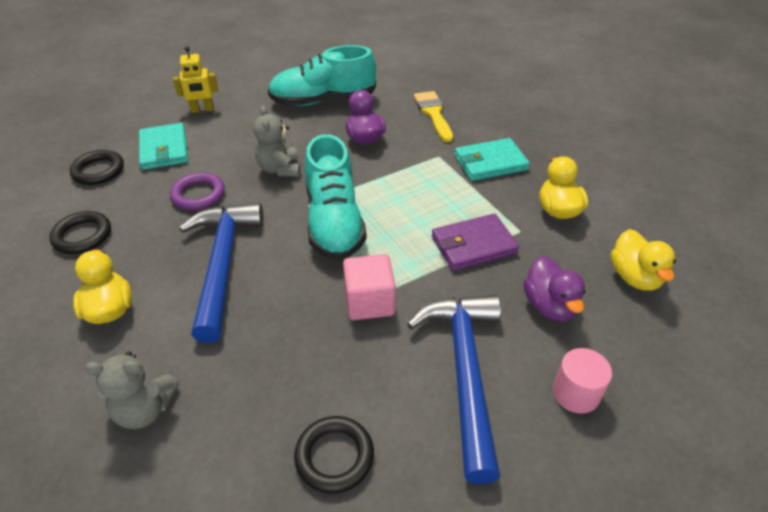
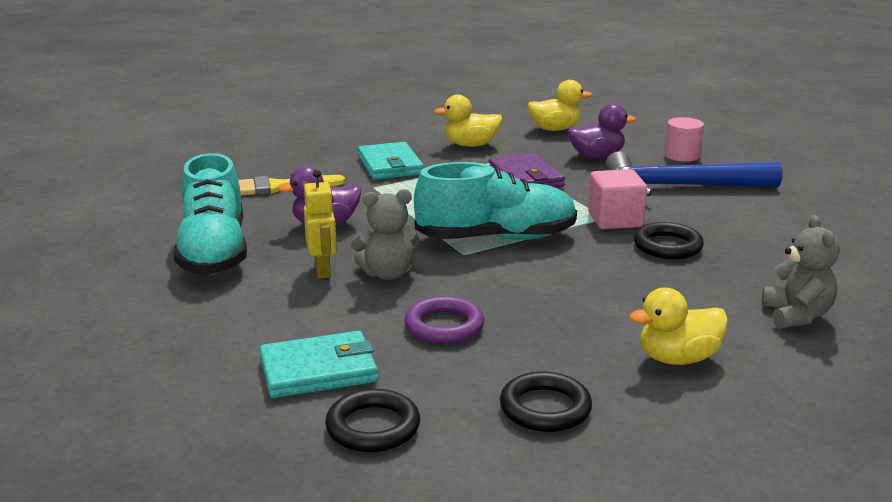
camera: 90 degrees left, 20 degrees down
(202, 110) = (198, 349): yellow robot -> yellow robot (323, 270)
(222, 264) = (580, 296): blue hammer -> none
(334, 456) = (787, 231): black ring -> black ring (667, 246)

